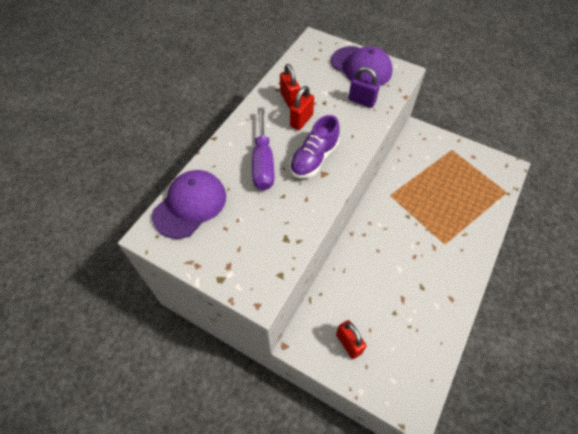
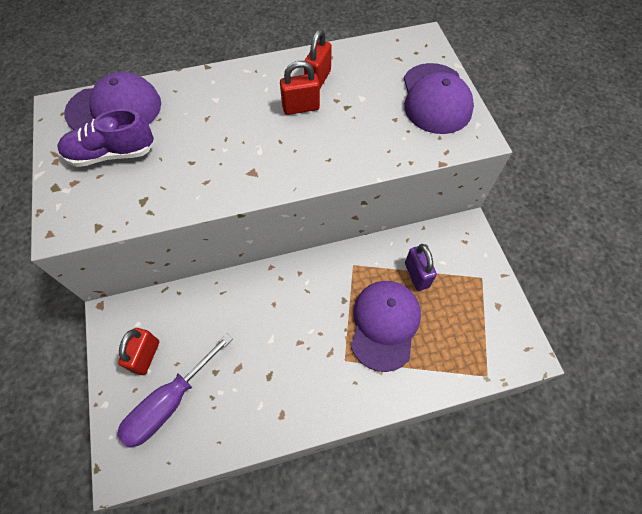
camera: 45 degrees right, 5 degrees up
(263, 163) = (215, 119): purple screwdriver -> purple screwdriver (169, 402)
(314, 159) = (262, 151): purple shoe -> purple shoe (112, 154)
(361, 101) = (387, 133): purple padlock -> purple padlock (416, 275)
(440, 210) = (384, 324): none -> purple cap

